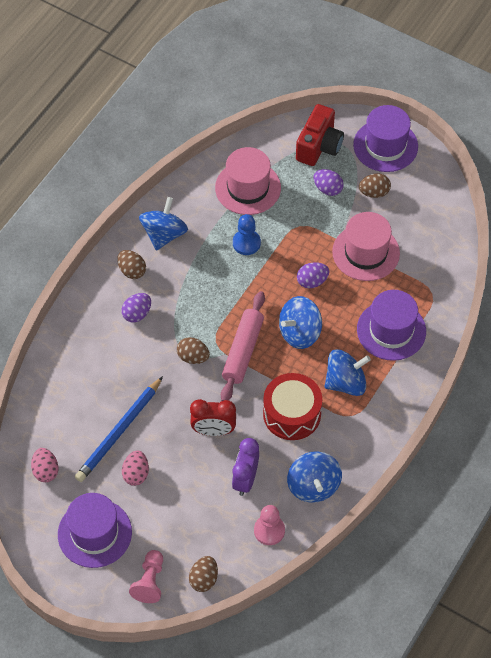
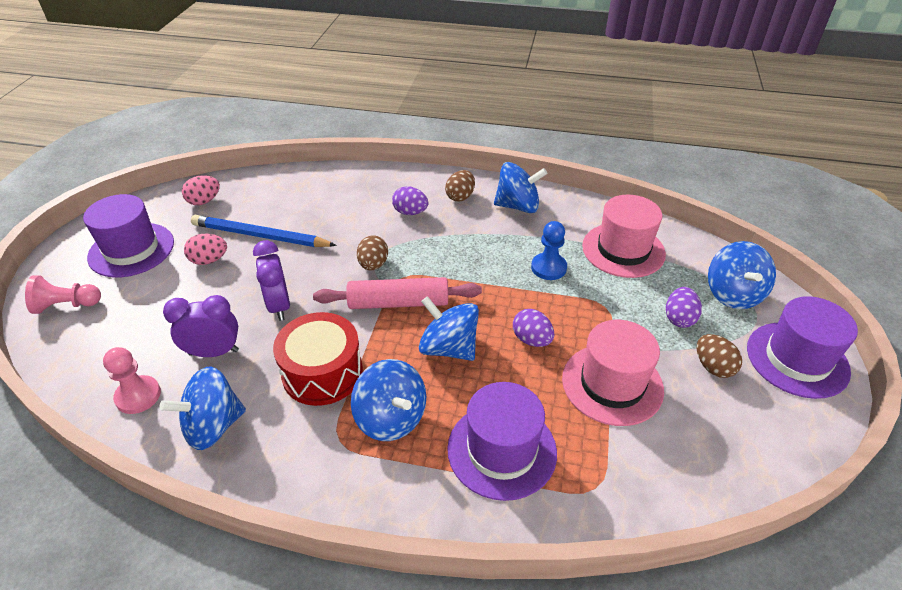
camera: 70 degrees right, 15 degrees down
(204, 579) = (66, 350): brown egg -> none
(213, 430) = (279, 306): red clock -> purple clock
(319, 146) = (733, 294): red camera -> blue spinning top

